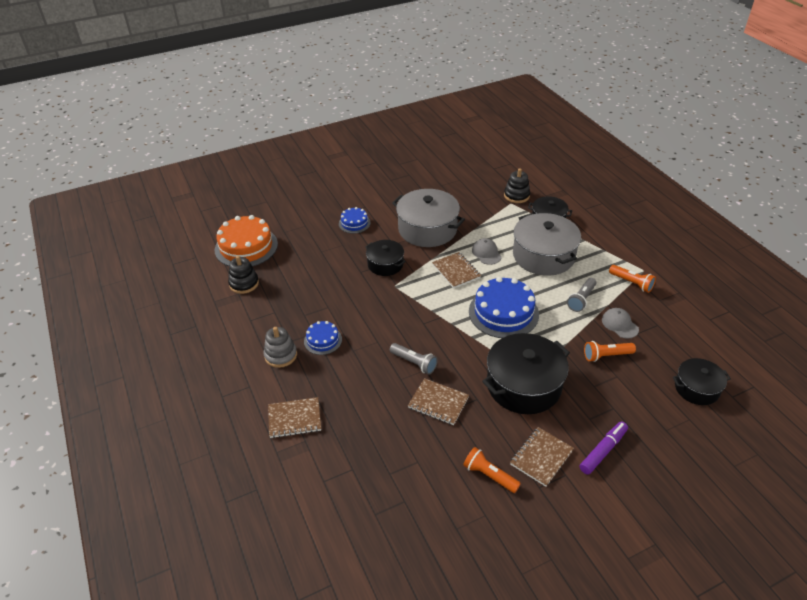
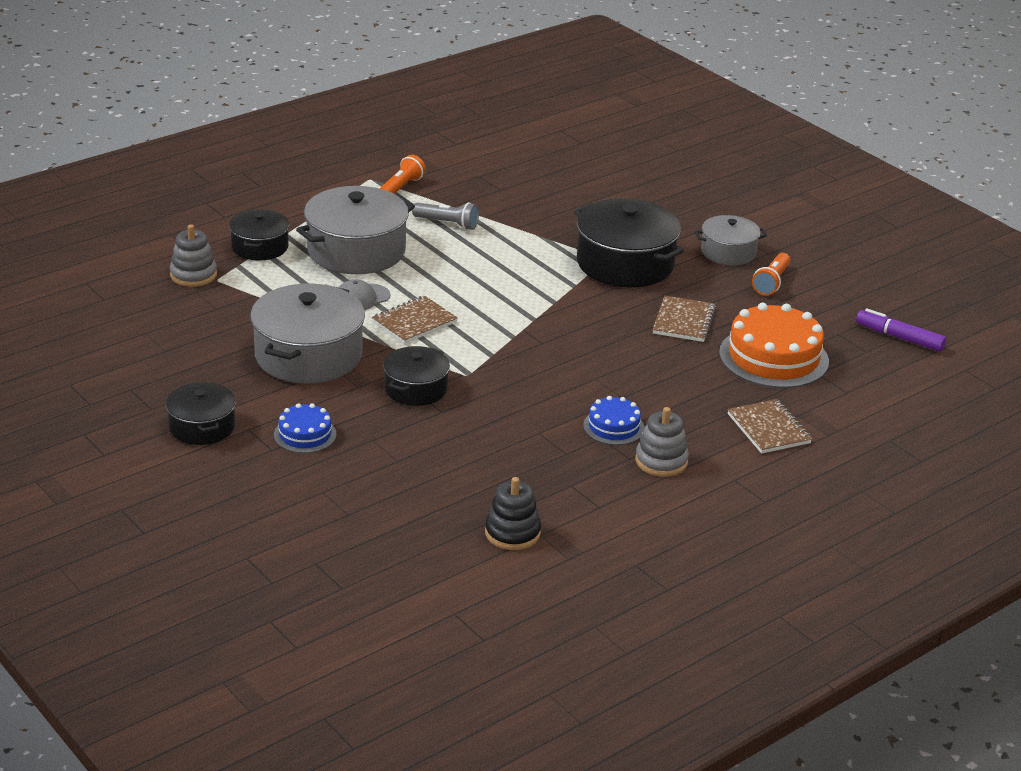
camera: 105 degrees left, 10 degrees down
(246, 247) = (406, 553): orange cake -> orange cake (773, 357)
(414, 363) = (623, 344): grey flashlight -> none
(503, 312) = (495, 280): blue cake -> none
(516, 196) = (193, 275): black stacking toy -> grey stacking toy
(541, 457) = (728, 252): brown notebook -> grey pot
(603, 451) = (698, 216): purple marker -> purple marker (899, 337)
(606, 355) = (548, 210): orange flashlight -> none
(619, 324) = (488, 199): grey cap -> none
(696, 388) = (578, 160): black pot -> black pot (202, 427)

